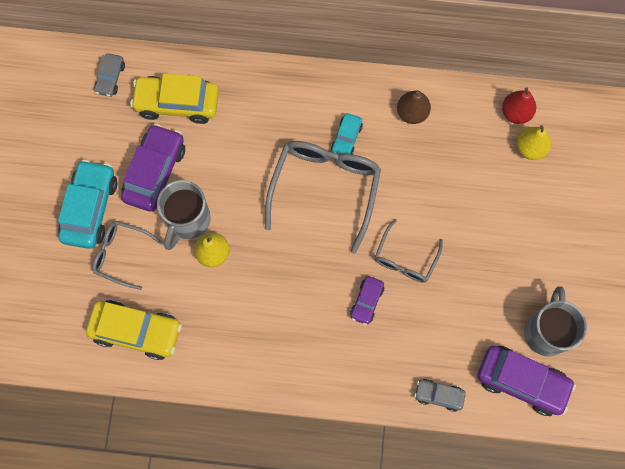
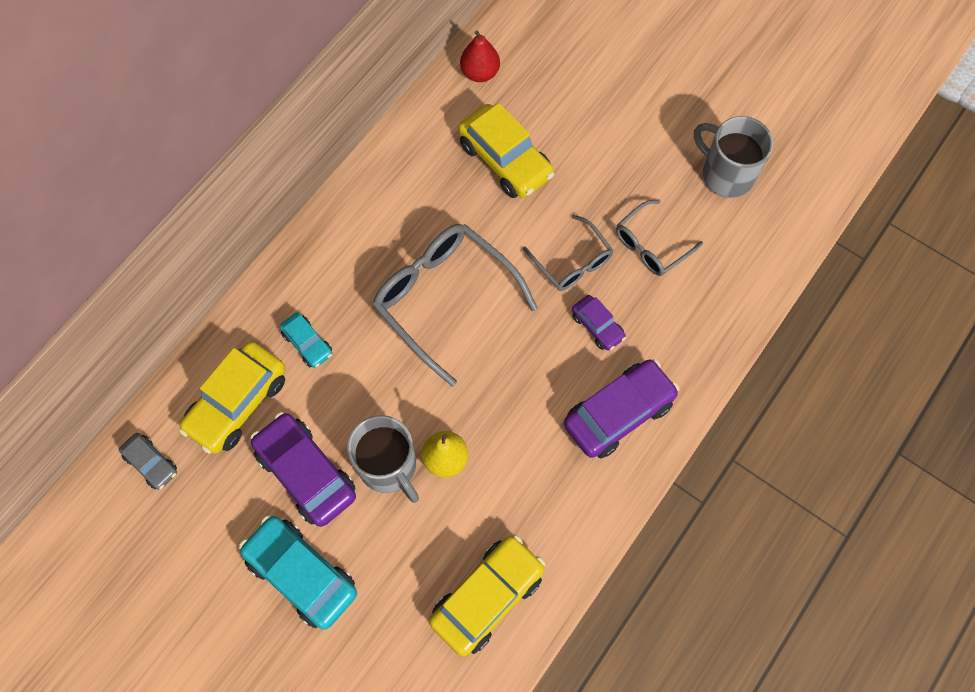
camera: 60 degrees left, 5 degrees down
(121, 255) = (382, 567): grey glasses -> grey glasses (651, 245)
(346, 138) = (401, 246): turquoise car -> turquoise car (307, 343)
(412, 113) = (415, 167): brown pear -> none
(438, 395) = (738, 311): grey car -> none
(456, 169) = (505, 160): none -> yellow car
(521, 381) = (765, 225): purple car -> purple car (618, 413)
(530, 148) = (526, 81): yellow pear -> none

